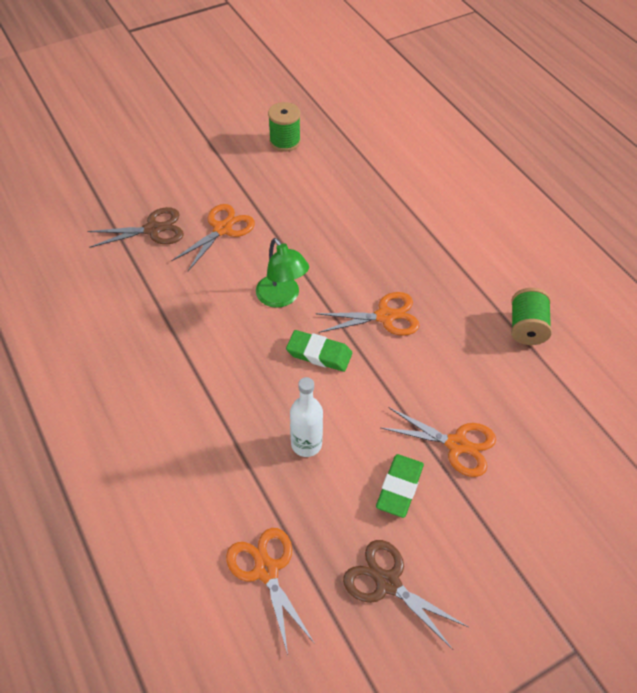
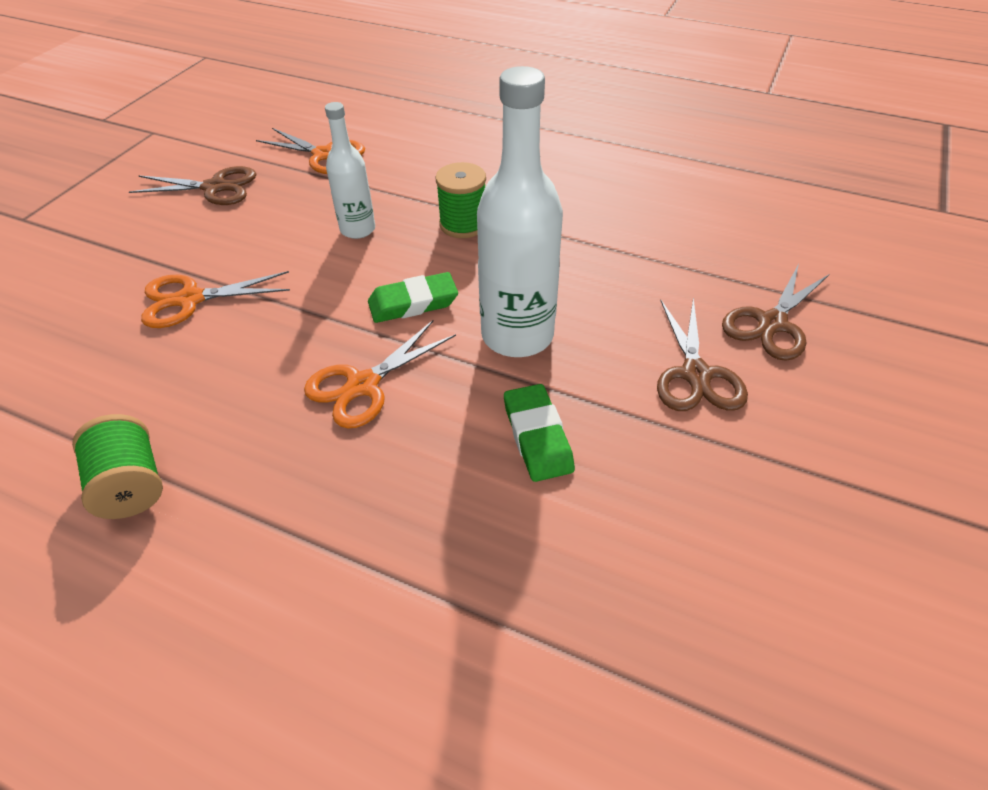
camera: 145 degrees right, 5 degrees down
(222, 229) = (696, 374): orange scissors -> brown scissors
(282, 298) = (517, 335): green lamp -> white bottle
(285, 141) = (832, 613): green spool -> green spool (463, 224)
(399, 487) = (238, 242): green eraser -> green eraser (537, 436)

